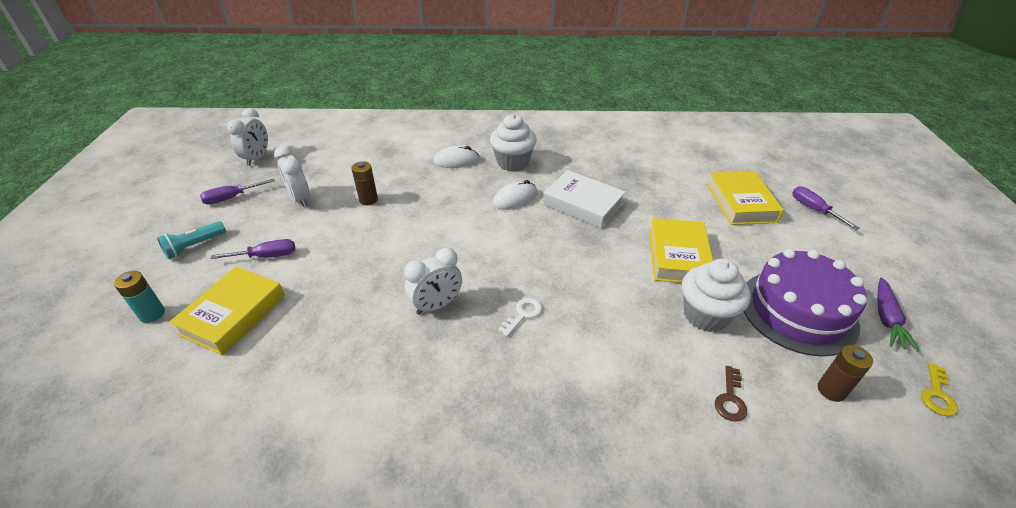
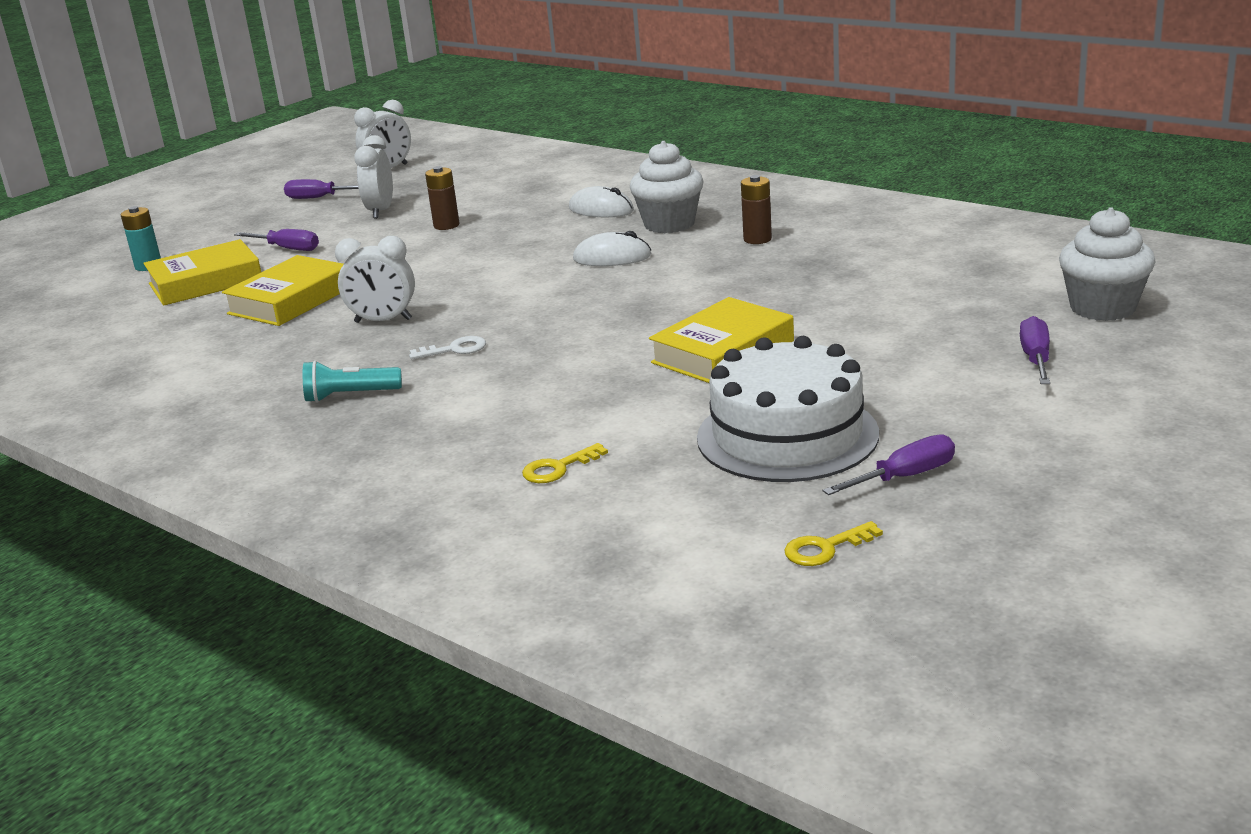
camera: 40 degrees right, 15 degrees down
(194, 246) = (239, 228): turquoise flashlight -> turquoise flashlight (350, 396)
(583, 204) = (689, 280): white book -> none
(705, 315) = (657, 405): white cupcake -> white cupcake (1102, 308)
(730, 399) = (558, 468): brown key -> yellow key
(741, 203) = (924, 326): yellow book -> yellow book (291, 300)
(798, 311) = (787, 435): purple cake -> white cake
(831, 390) = (690, 501): brown battery -> brown battery (757, 239)
(886, 319) = (904, 477): purple carrot -> purple screwdriver

